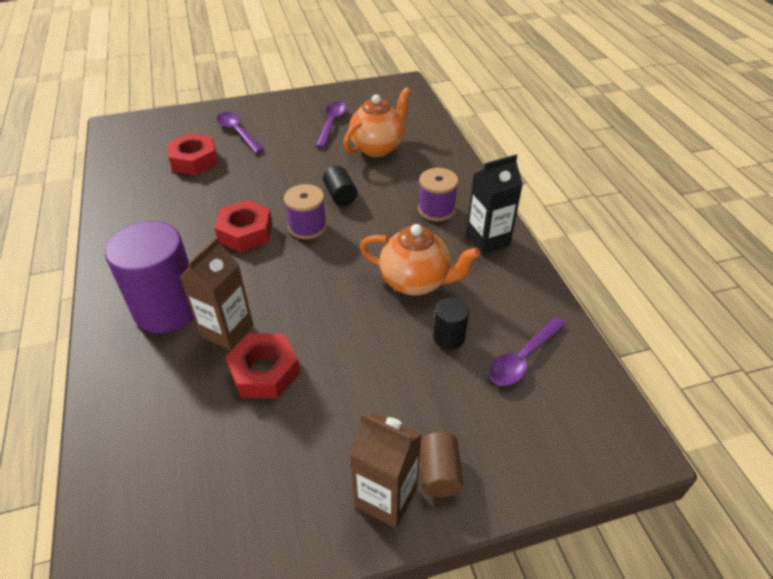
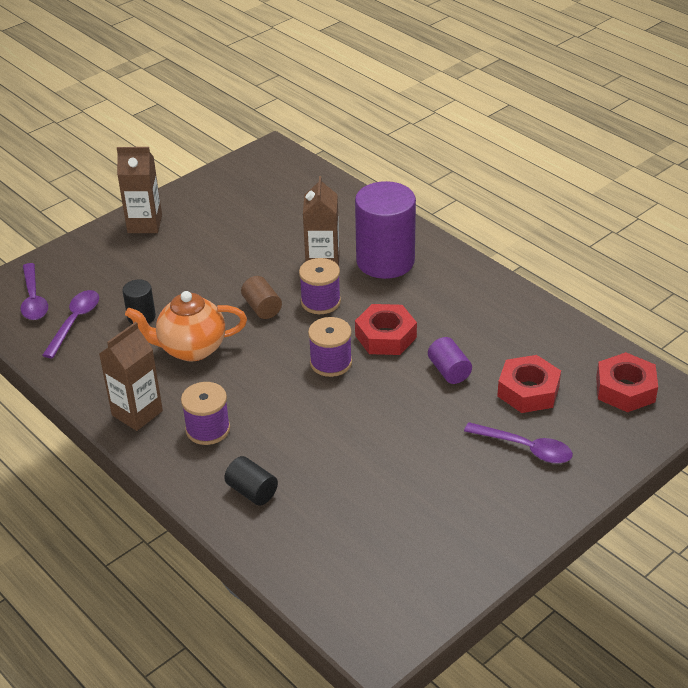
camera: 155 degrees right, 5 degrees down
(229, 190) = (449, 371): none -> purple cylinder
(264, 371) = (271, 251): red nut -> red nut (625, 389)
(267, 286) = (320, 302): none -> purple spool
(332, 123) = (420, 510): purple spoon -> purple spoon (33, 299)
(340, 195) = (324, 408): black cylinder -> black cylinder (252, 491)
(378, 147) = (329, 492): orange teapot -> none
(439, 473) = (115, 243): brown cylinder -> brown cylinder (262, 308)
(488, 240) = (137, 413): black carton -> brown carton

